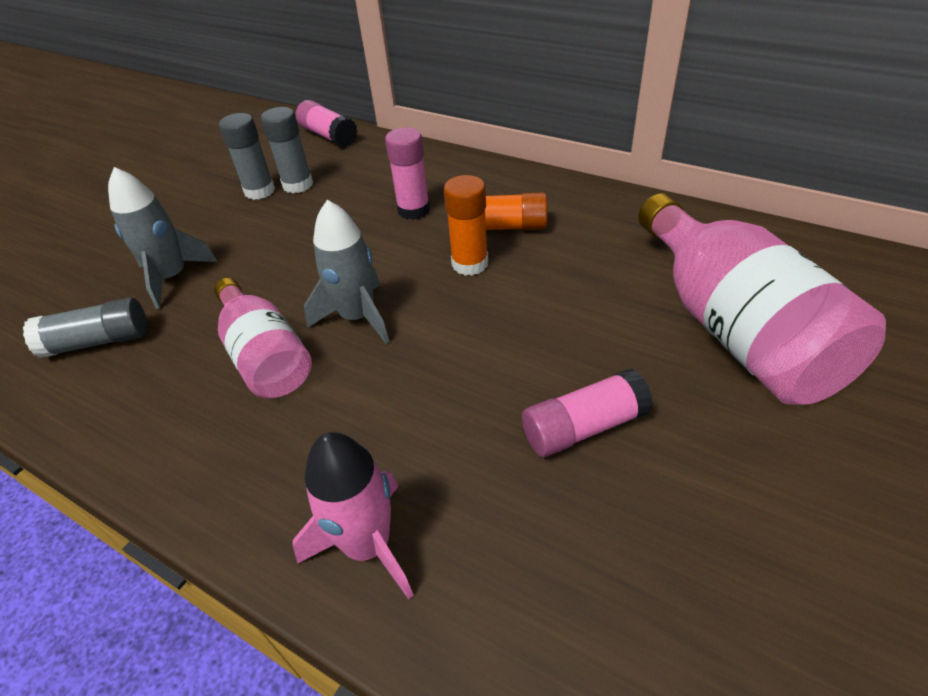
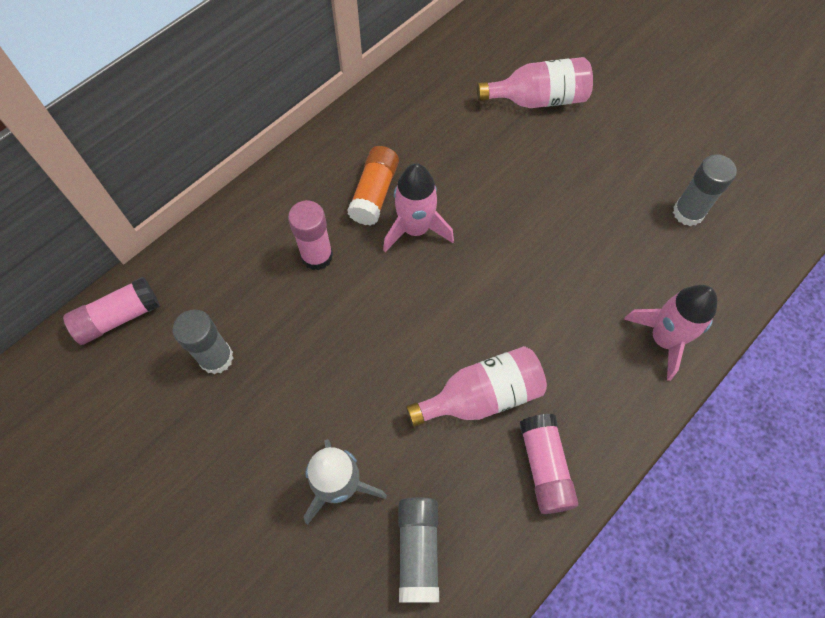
camera: 80 degrees left, 20 degrees up
(259, 191) = (209, 399): grey glue stick -> grey glue stick (688, 213)
(358, 317) = (455, 322): grey rocket -> none
(470, 264) = (415, 229): orange glue stick -> pink rocket
(584, 427) = (599, 205): pink glue stick -> pink glue stick (544, 467)
(734, 329) = (538, 99): pink bottle -> pink bottle, size x0.61

